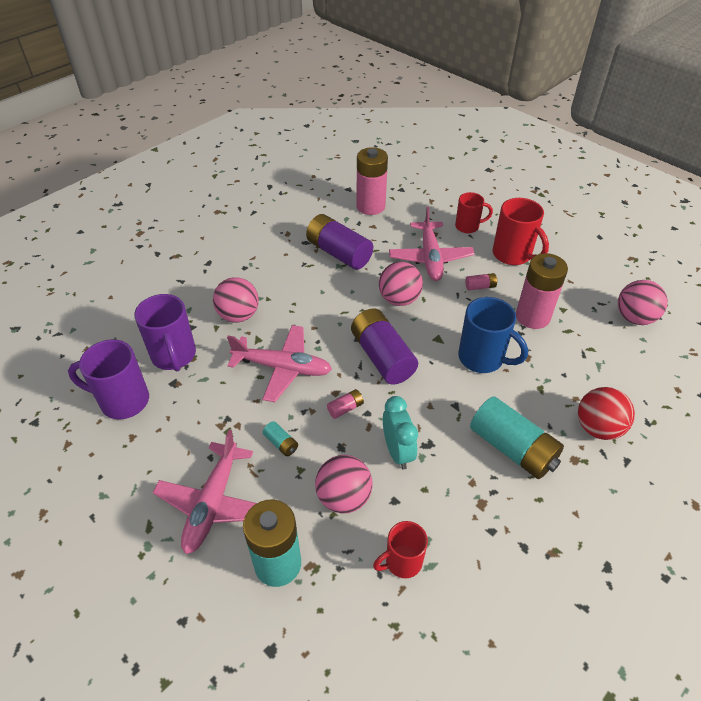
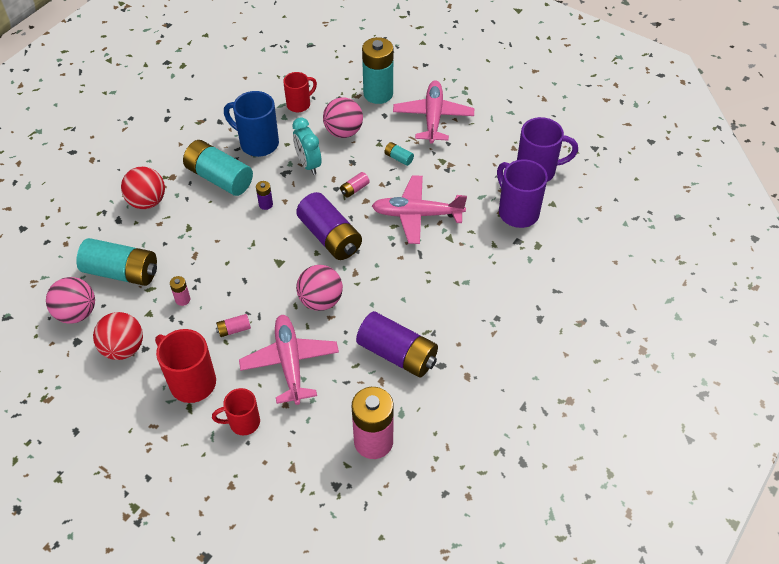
camera: 170 degrees right, 5 degrees up
(238, 315) = (477, 259): pink ball -> none
(452, 404) = (266, 204): none -> purple battery
(482, 358) = (237, 248): blue mug -> blue mug (258, 143)
(532, 317) = (182, 299): pink battery -> pink battery, size x0.43
(578, 285) = (123, 348): none -> red ball
(602, 350) = (122, 272): none -> turquoise battery

